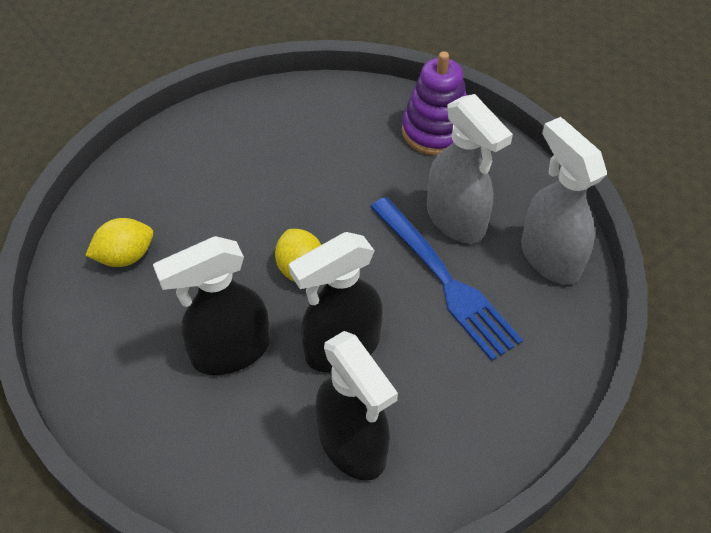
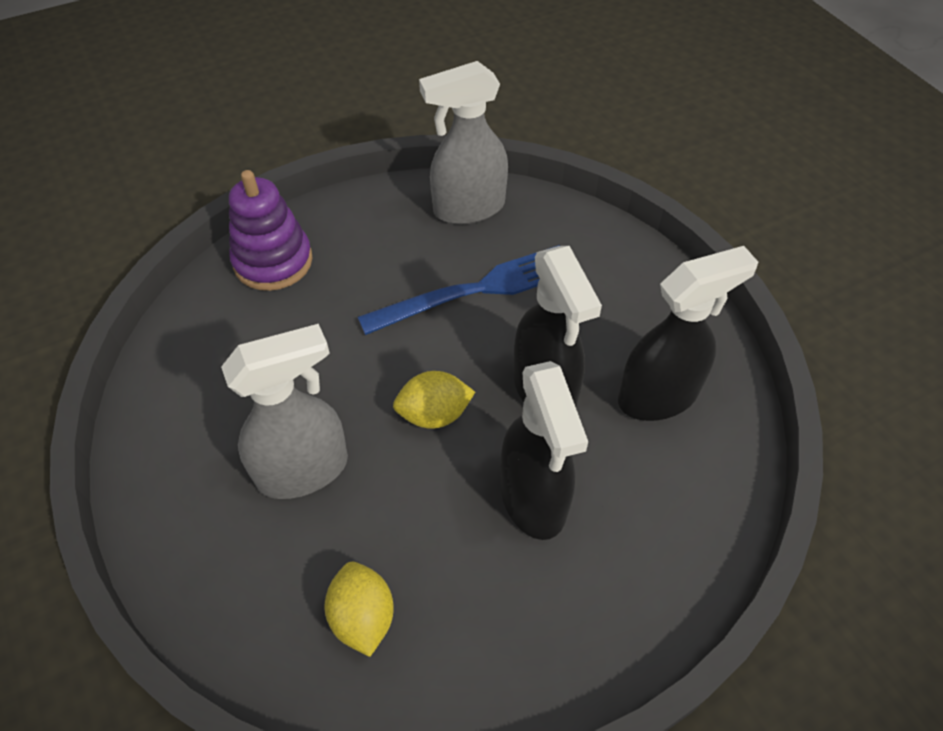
camera: 80 degrees left, 0 degrees up
(456, 220) = (403, 267): grey spray bottle -> grey spray bottle (304, 470)

